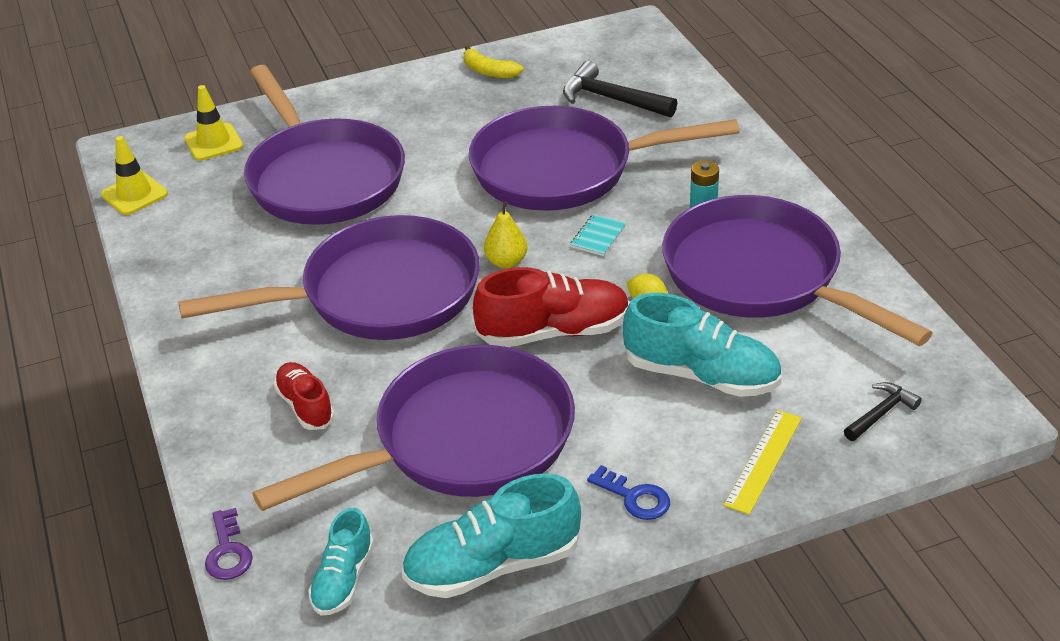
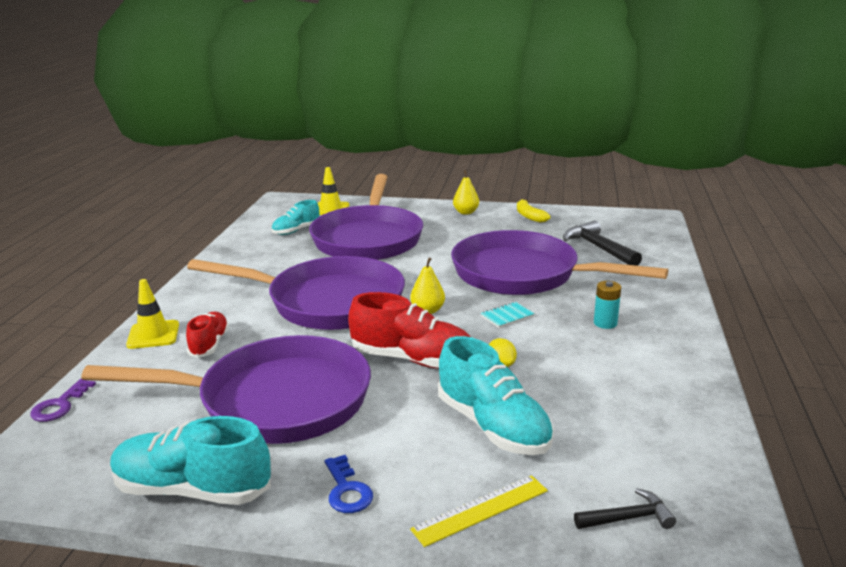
camera: 30 degrees right, 15 degrees down
(134, 194) = (261, 219): yellow traffic cone -> yellow traffic cone (153, 335)
(343, 579) = (94, 453): turquoise shoe -> turquoise shoe (296, 230)
(403, 90) = (466, 212): none -> yellow pear
(760, 276) = (610, 378): purple pan -> none

